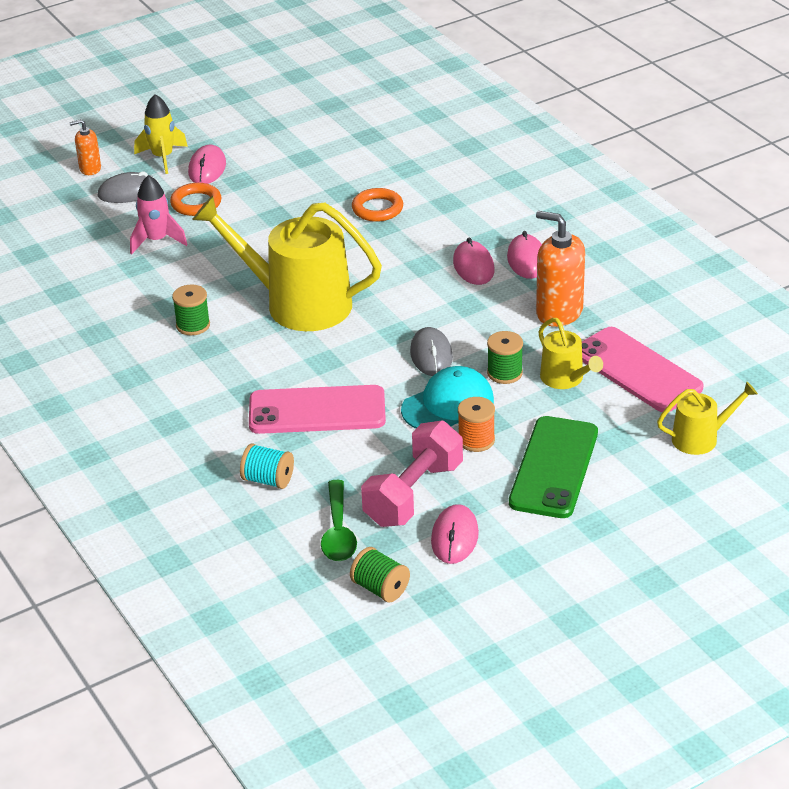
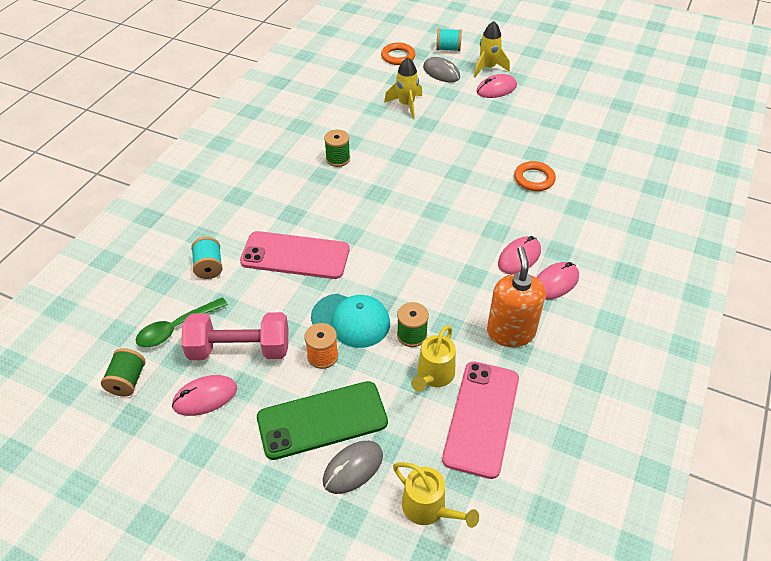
camera: 55 degrees right, 10 degrees up
(90, 169) = (448, 49): orange soap dispenser -> turquoise spool
(156, 240) = (406, 105): pink rocket -> yellow rocket
(196, 203) = (457, 102): orange ring -> orange ring (398, 56)
(298, 304) = (398, 192): yellow watering can -> none
(317, 411) = (295, 256): pink phone -> pink phone turned 45 degrees counterclockwise
(431, 355) = (399, 284): grey mouse -> grey mouse (353, 468)

